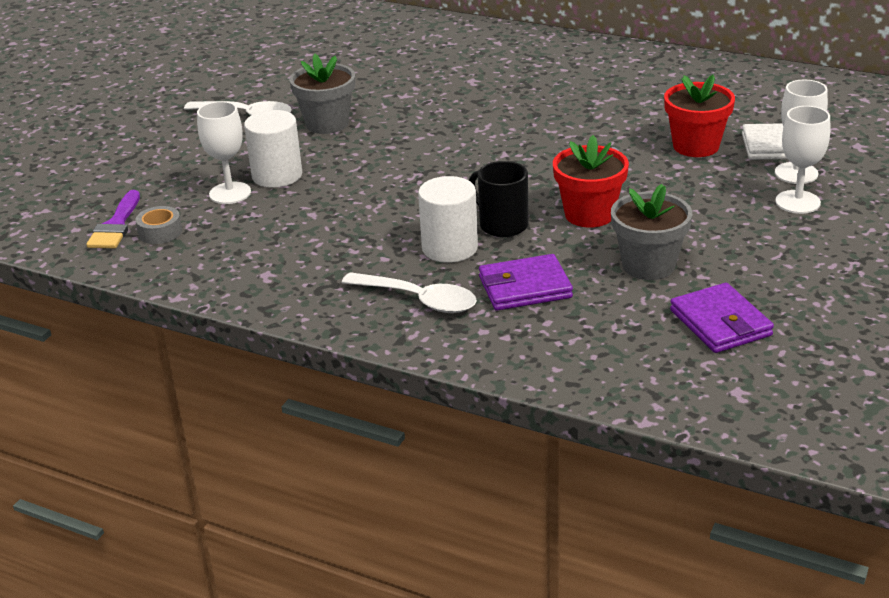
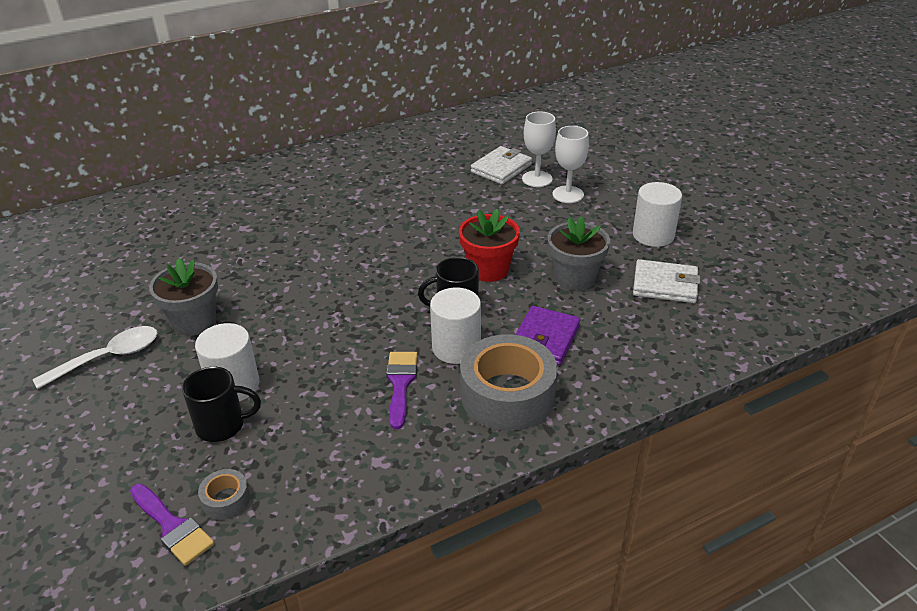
camera: 55 degrees left, 5 degrees up
(230, 193) = (222, 425): white goblet -> black mug
(368, 243) = (401, 383): none -> purple brush
(419, 300) = (507, 395): white spoon -> grey tape
(696, 146) = (461, 193): red flower pot -> none
(720, 323) = (665, 285): purple wallet -> white wallet
(806, 282) = (653, 235): none -> white cylinder

